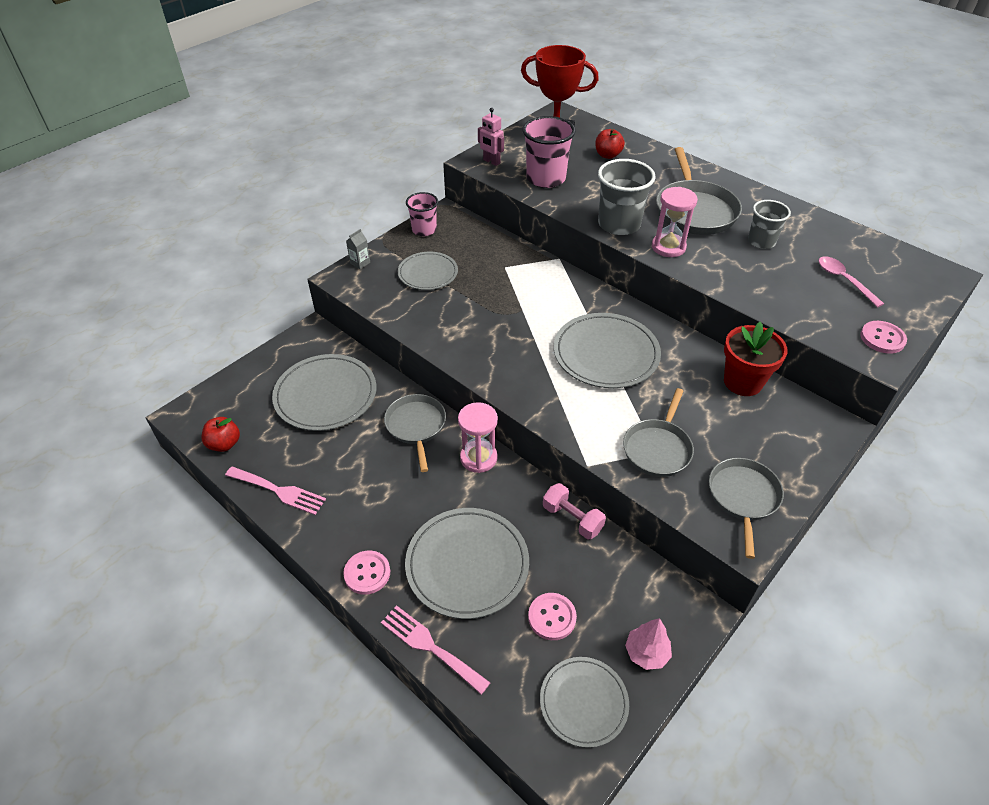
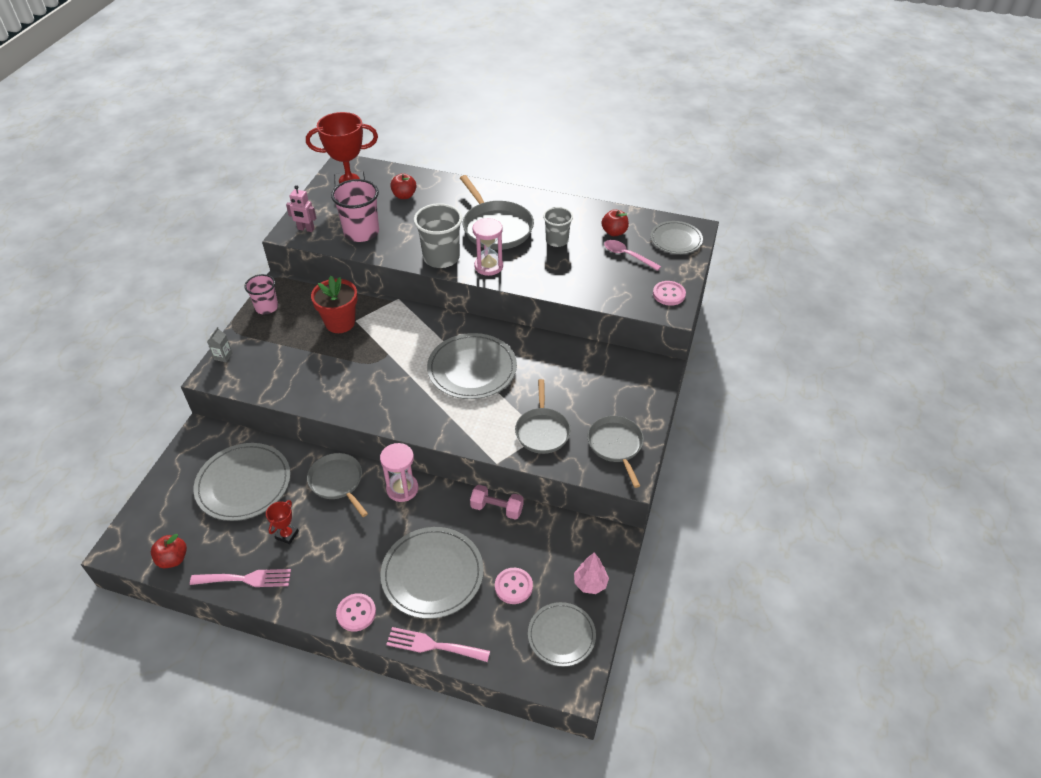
camera: 25 degrees left, 0 degrees up
(340, 462) = (287, 535): none -> red trophy
(428, 273) = (290, 347): grey plate -> grey plate (676, 239)
(743, 382) = (583, 357): red flower pot -> red flower pot (340, 323)
(837, 251) = (614, 232): none -> red apple

